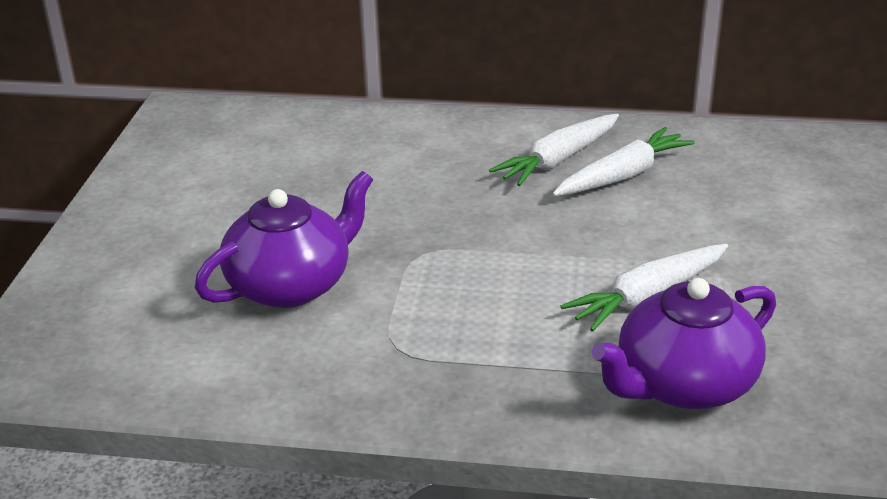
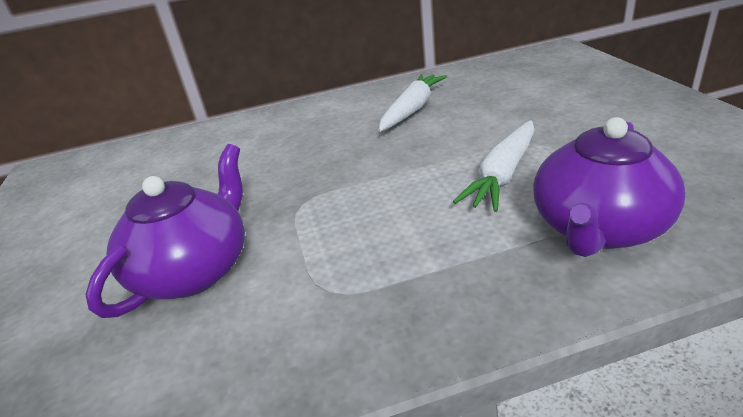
camera: 20 degrees left, 0 degrees up
(558, 160) = (360, 114): white carrot -> none

